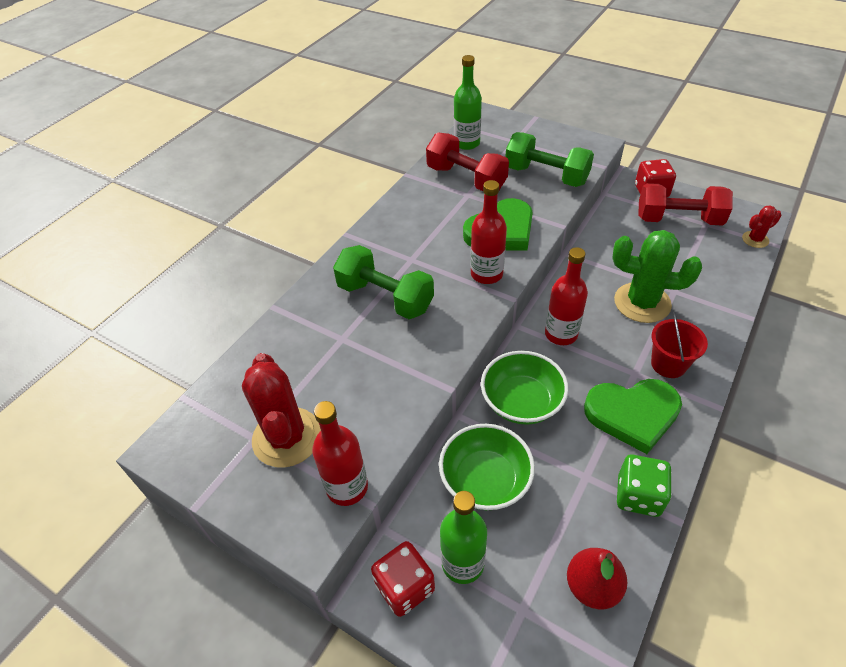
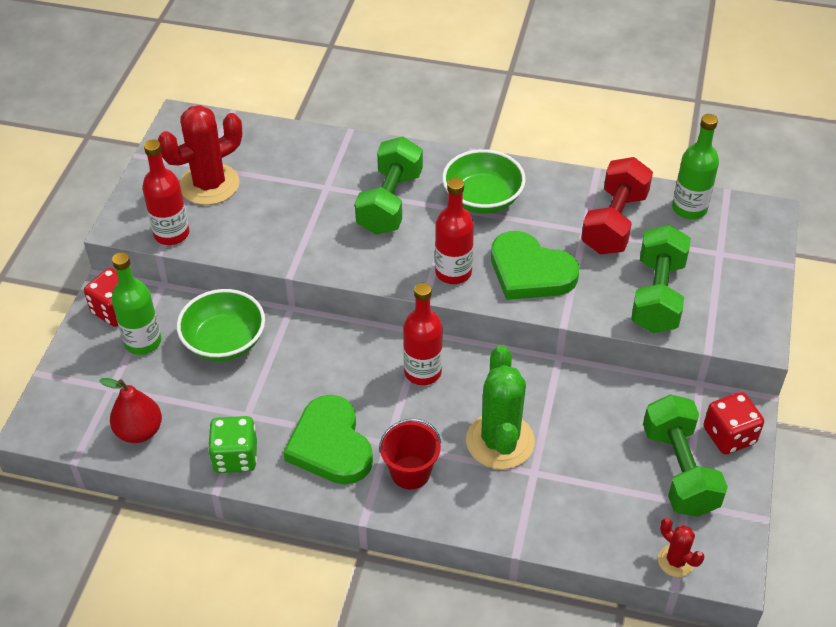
camera: 70 degrees right, 0 degrees up
(521, 402) = (320, 353): green bowl -> green bowl (482, 199)
(678, 220) = (679, 470): red dumbbell -> green dumbbell

